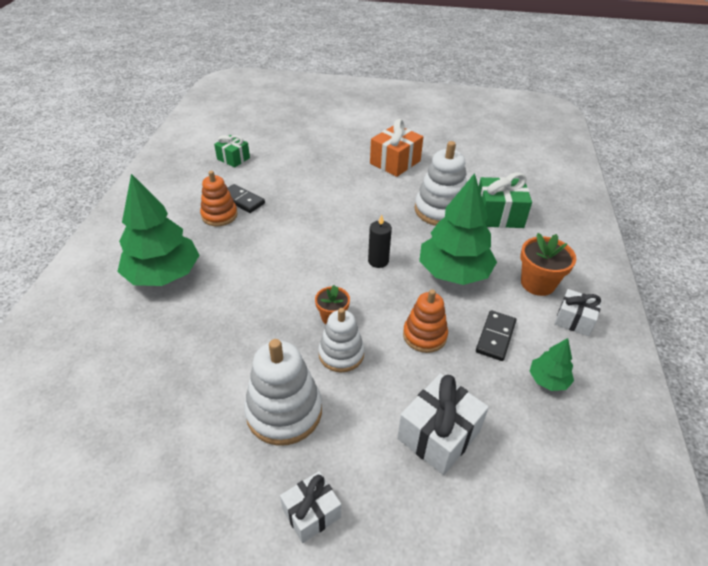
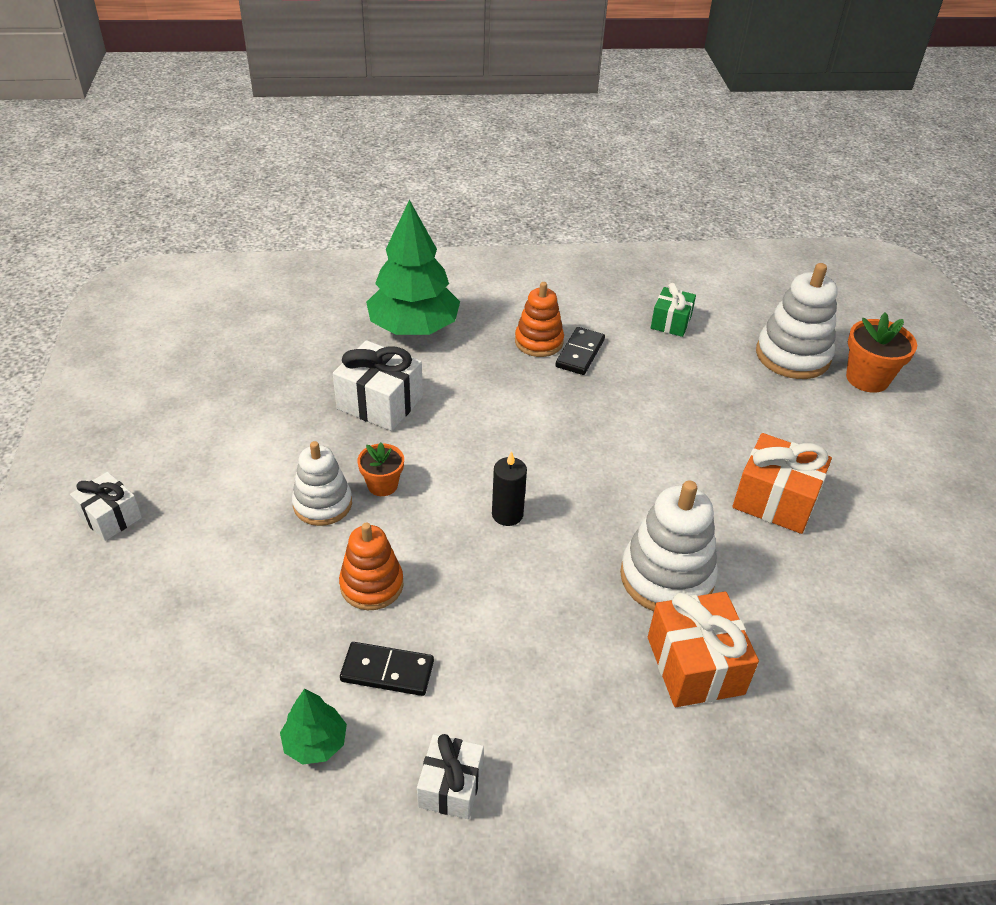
camera: 75 degrees right, 0 degrees up
(284, 411) = (231, 471): white stacking toy -> white stacking toy (792, 356)
(438, 435) = (210, 616): white gift -> white gift (380, 403)
(454, 273) = (513, 609): green tree -> none
(499, 215) = (695, 665): green gift -> orange gift
(537, 283) = (526, 730): orange flower pot -> orange flower pot (867, 378)

